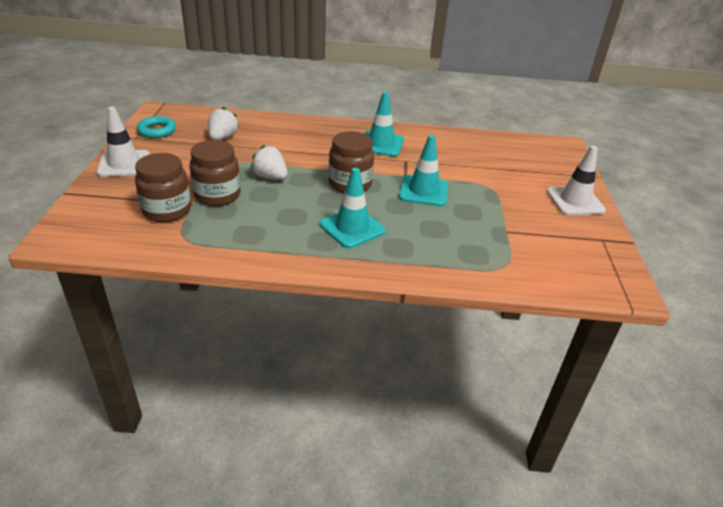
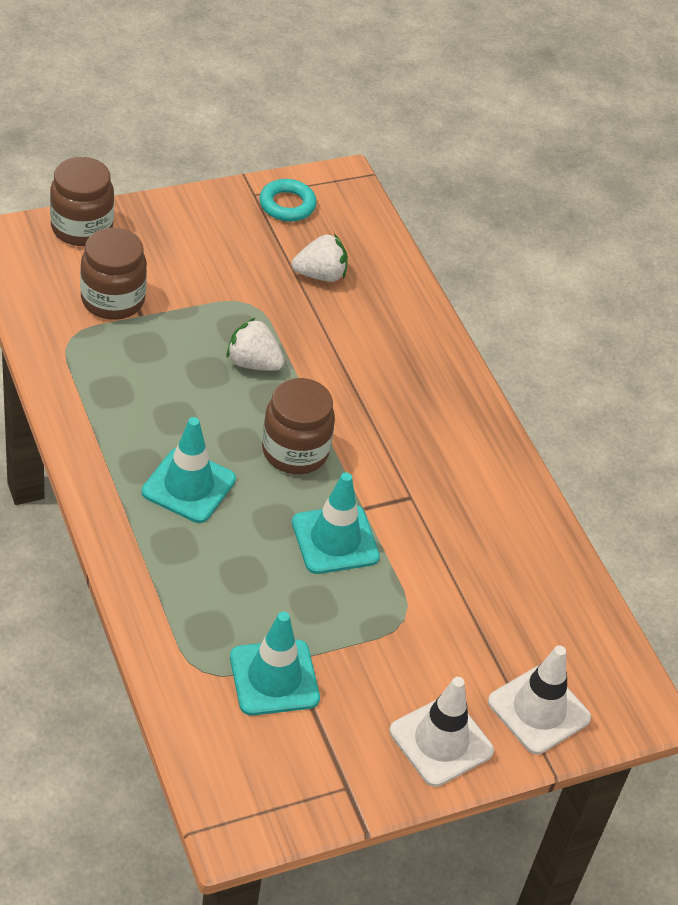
camera: 60 degrees right, 10 degrees up
(124, 164) = (184, 216): white traffic cone -> white traffic cone (538, 710)
(217, 195) = (174, 330): brown jar -> brown jar (81, 228)
(270, 177) = (253, 363): white strawberry -> white strawberry turned 75 degrees counterclockwise
(381, 144) = (440, 453): turquoise traffic cone -> turquoise traffic cone (274, 678)

